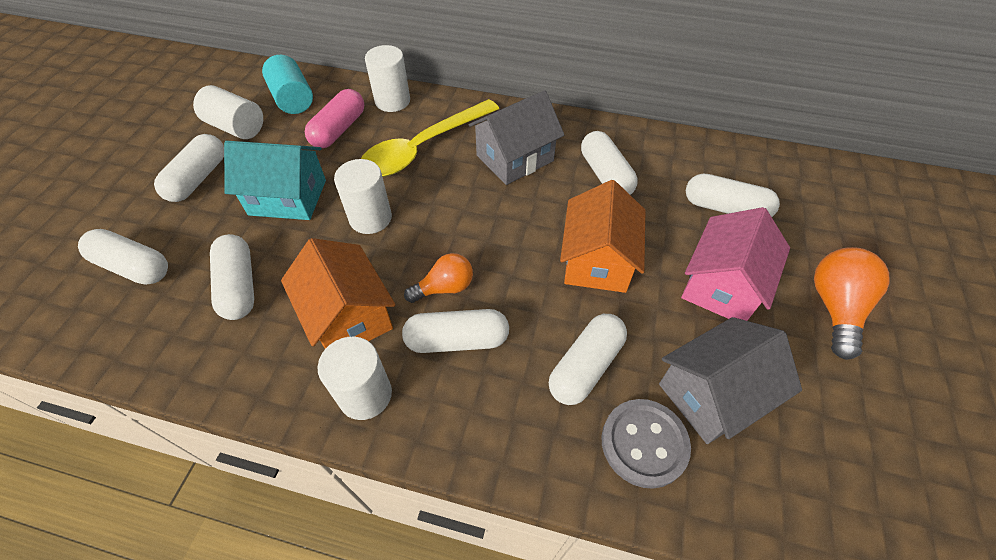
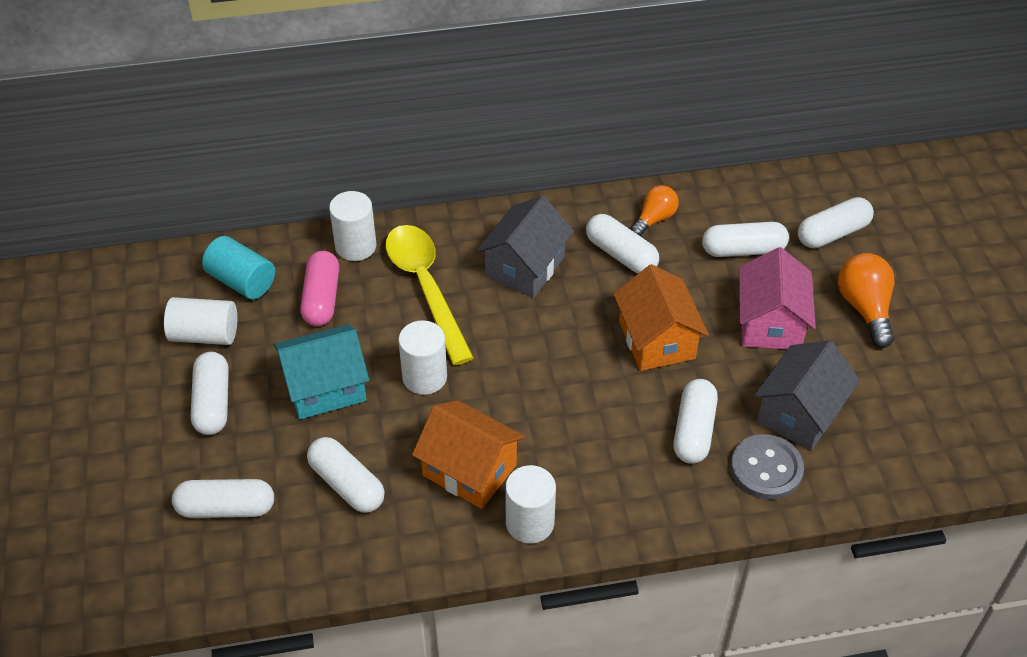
camera: 25 degrees left, 5 degrees down
(423, 148) = (426, 288): yellow spoon -> yellow spoon turned 135 degrees clockwise
(444, 287) = (538, 413): orange light bulb -> orange light bulb (654, 219)
(457, 340) = (577, 452): white capsule -> white capsule (832, 233)

